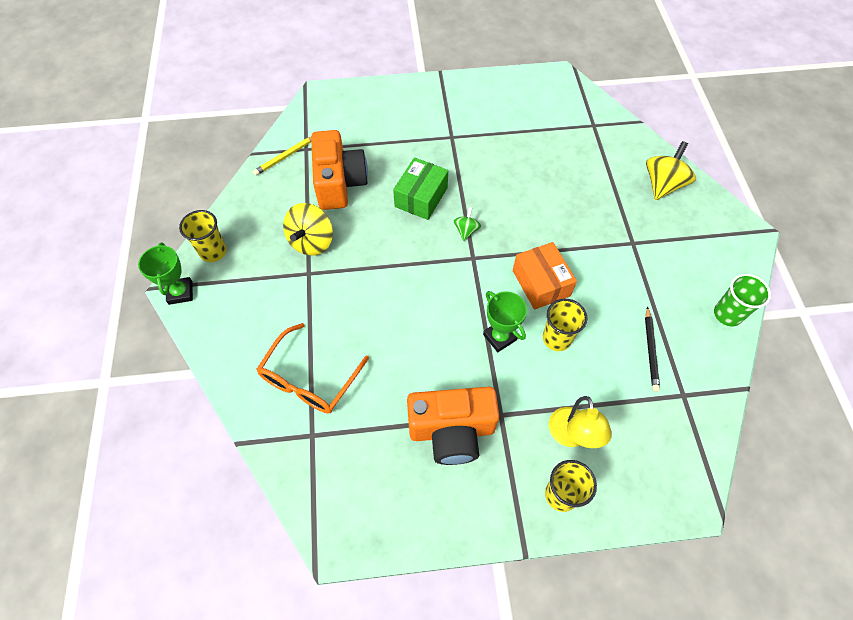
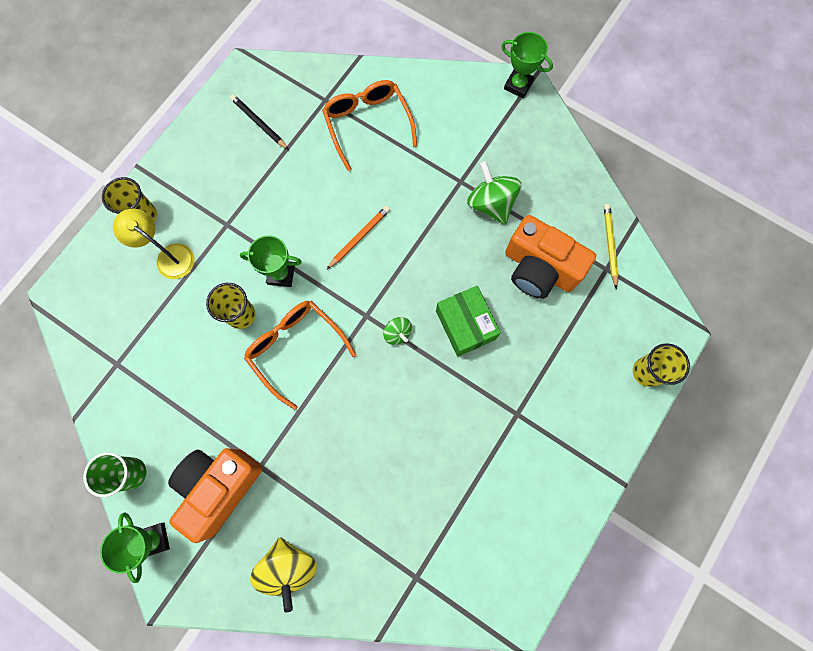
camera: 130 degrees right, 15 degrees up
(213, 251) = (541, 127): yellow cup -> yellow cup (646, 372)
(312, 241) = (491, 204): yellow spinning top -> green spinning top
(418, 306) = (359, 237): none -> orange pencil
(452, 431) = (246, 184): orange camera -> orange camera (219, 487)
(541, 283) = (295, 348): orange box -> orange glasses
(650, 350) = (166, 376): black pencil -> black pencil (259, 123)
(740, 266) = (154, 539): none -> green trophy

